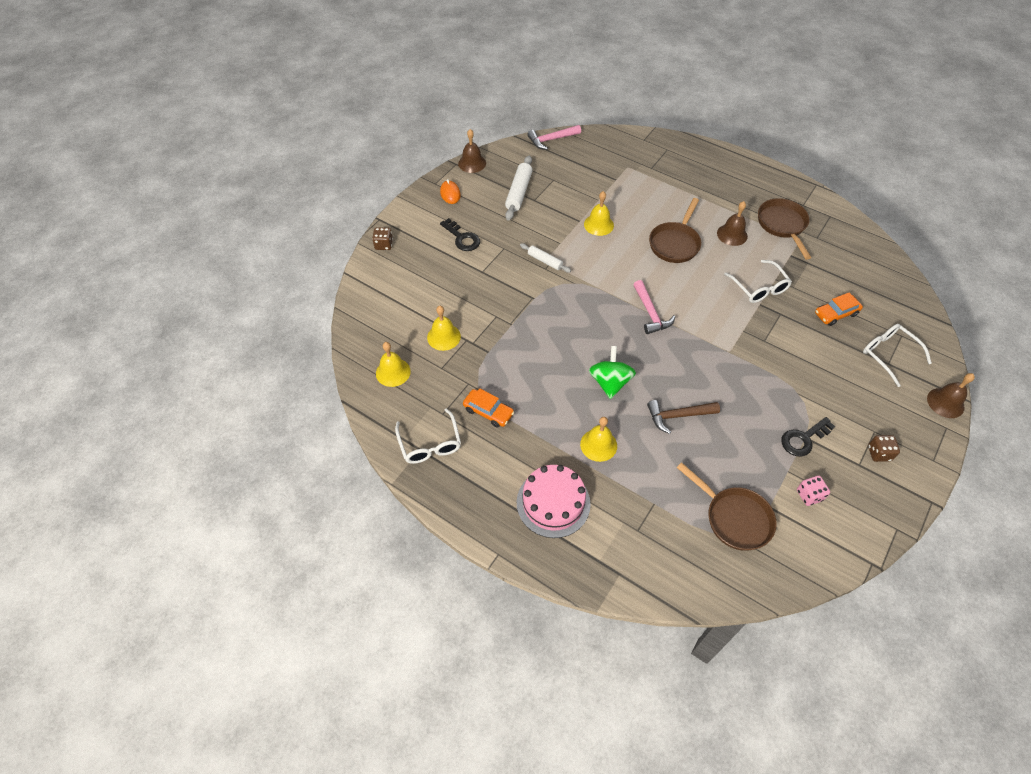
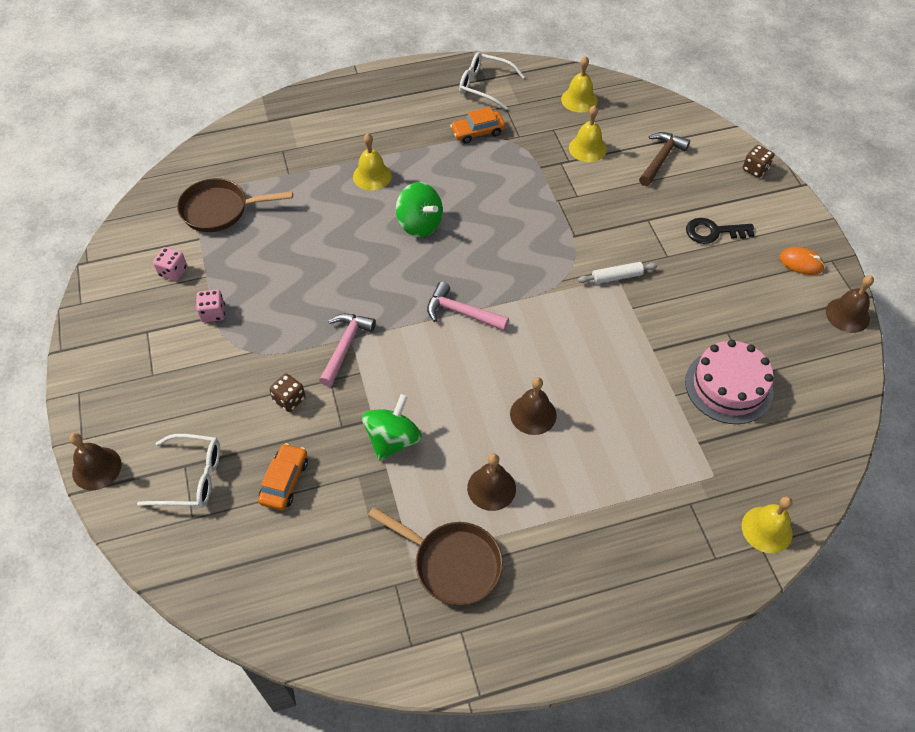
camera: 130 degrees right, 0 degrees up
(519, 192) = (752, 325): white rolling pin -> none
(551, 140) = (840, 430): pink hammer -> pink hammer (345, 346)
(553, 503) = (358, 120): pink cake -> pink cake (728, 386)
(598, 224) = (630, 363): yellow bell -> yellow bell (767, 529)
(675, 243) = (533, 414): brown pan -> brown bell
(678, 416) = (336, 245): brown hammer -> brown hammer (661, 159)
(759, 287) = (393, 440): white glasses -> green spinning top
(803, 439) = (213, 313): black key -> pink dice
(879, 453) = (135, 356): brown dice -> brown dice (289, 399)

